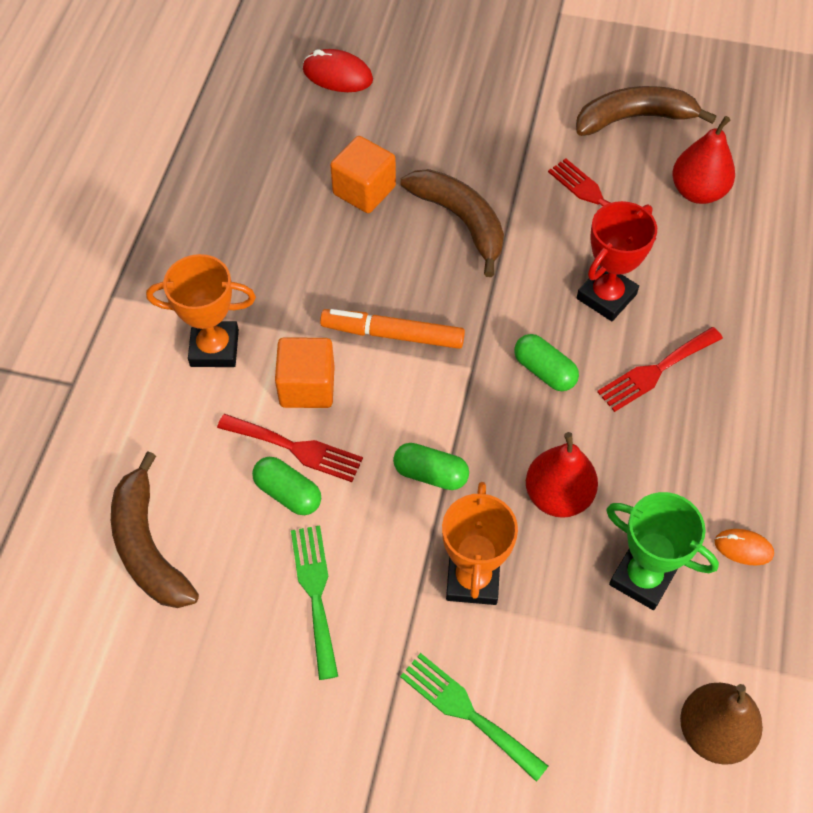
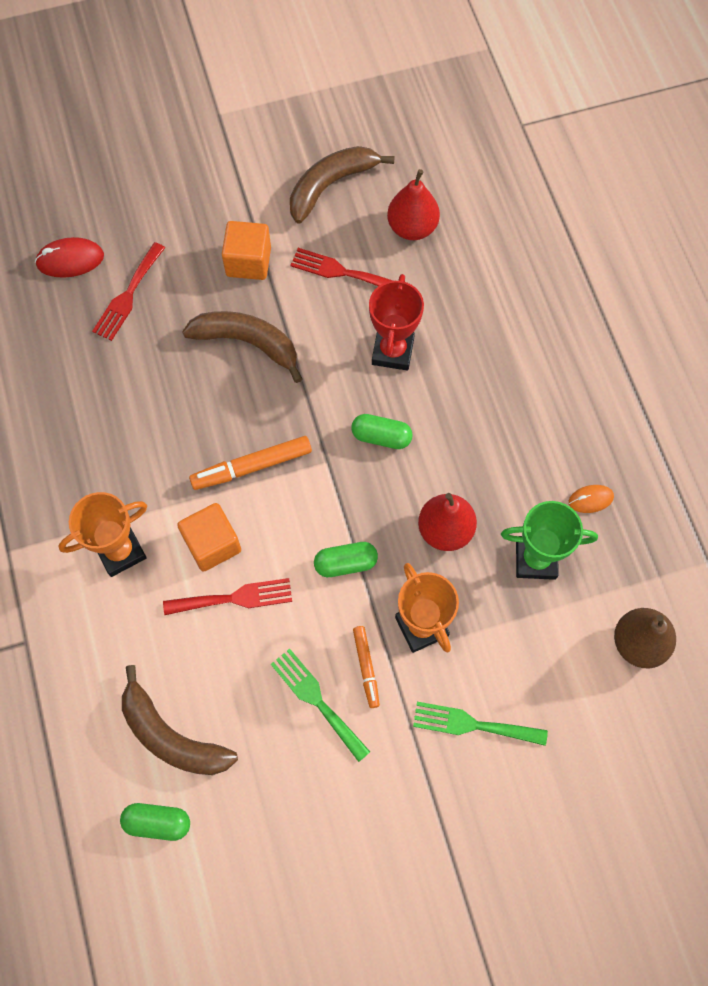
camera: 30 degrees left, 10 degrees up
(288, 493) = (250, 636): green capsule -> green capsule (158, 822)
(364, 190) = (156, 354): orange cube -> orange cube (248, 262)
(387, 588) = (366, 667): none -> orange marker
(655, 371) = (460, 394): red fork -> red fork (128, 295)

